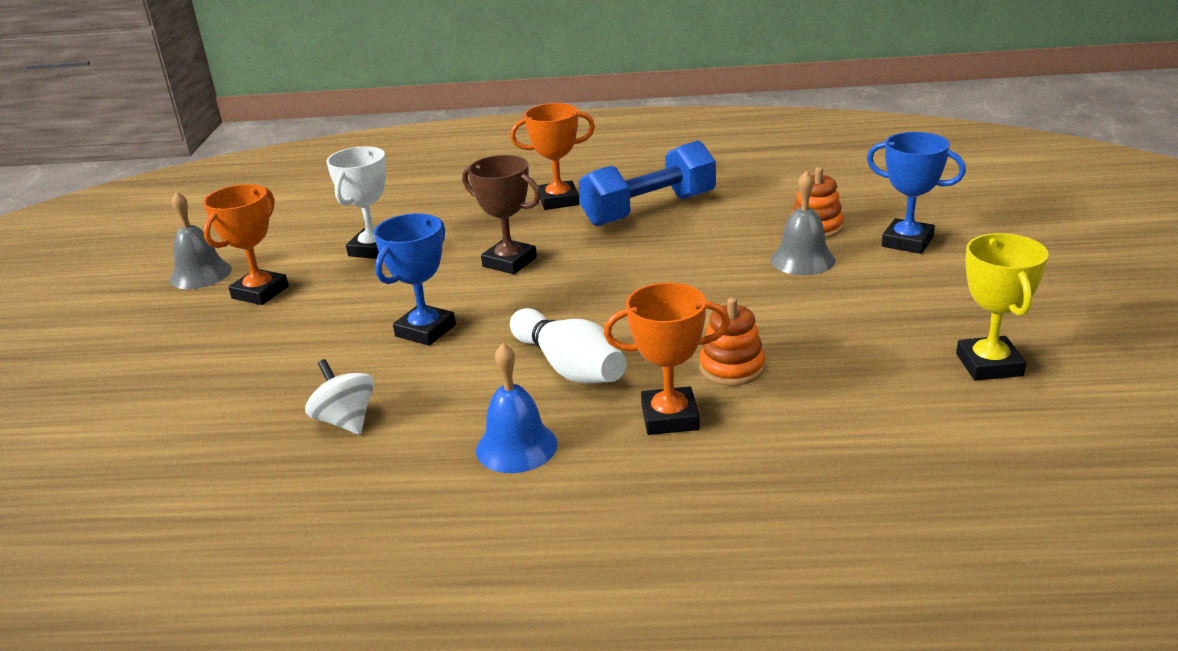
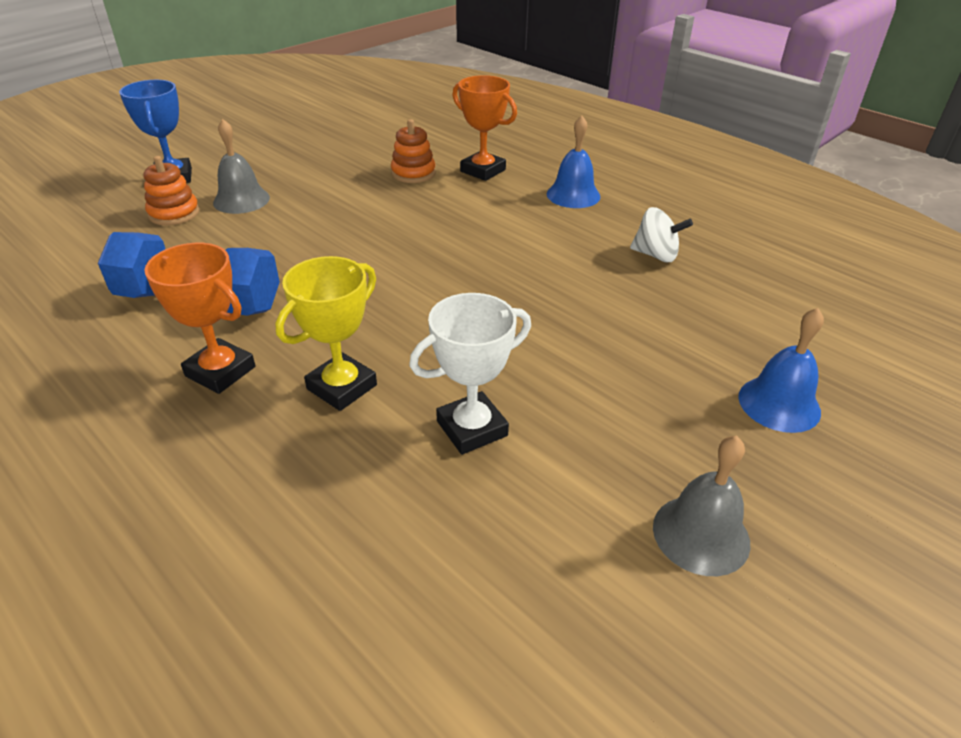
camera: 140 degrees left, 10 degrees up
(166, 353) = (779, 404): none -> blue bell
(260, 292) = (643, 437): orange trophy -> none
(346, 421) = (656, 255): white spinning top -> white spinning top turned 75 degrees counterclockwise
(425, 330) = (537, 291): blue trophy -> none
(509, 262) = (390, 319): brown trophy -> none
(569, 367) = (487, 216): white bowling pin -> none
(989, 365) = (320, 123): yellow trophy -> yellow trophy (342, 387)

